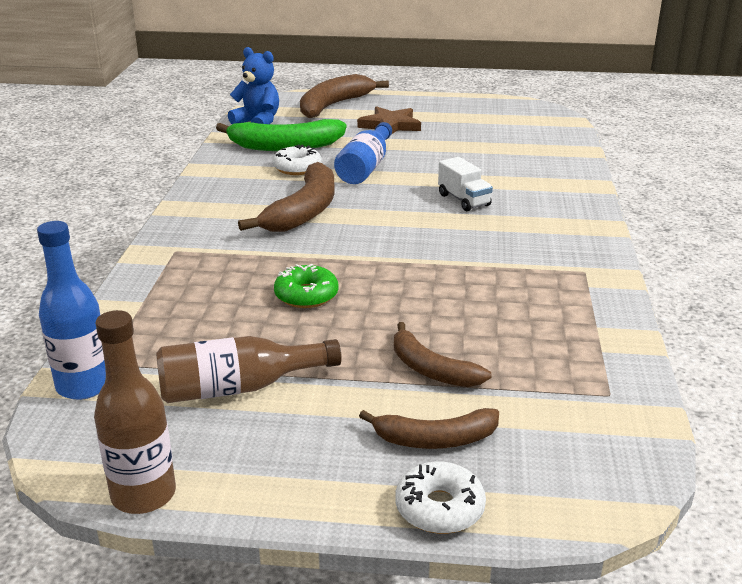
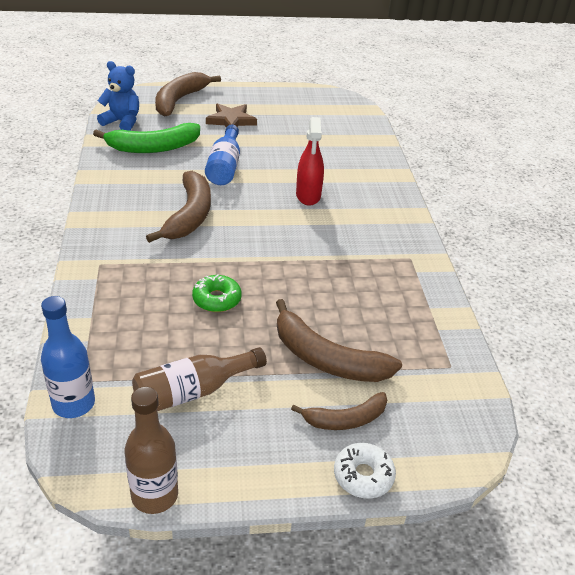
camera: 15 degrees left, 10 degrees up
(297, 168) = (170, 170): white donut -> none
(431, 369) = (326, 358): brown banana -> brown banana, size x1.63
(464, 200) = (308, 195): white truck -> red spray bottle

